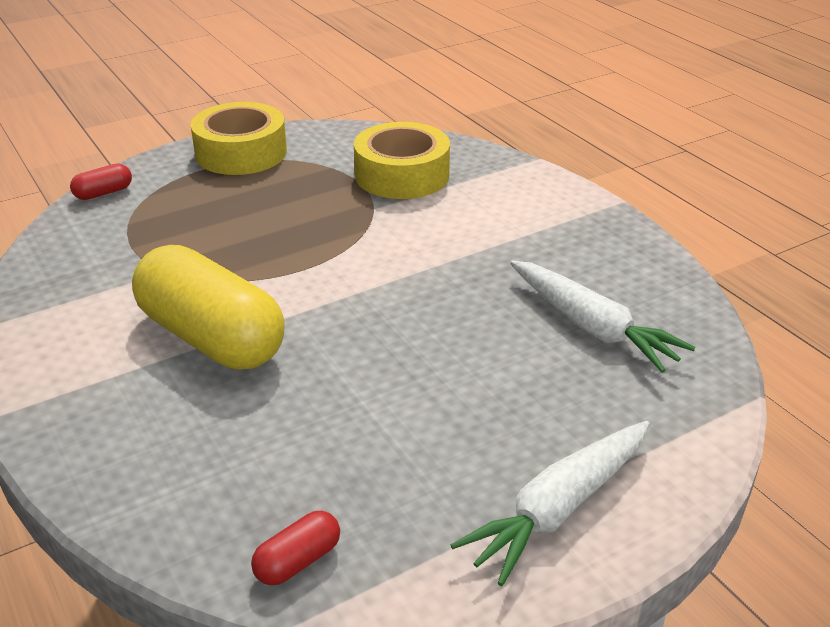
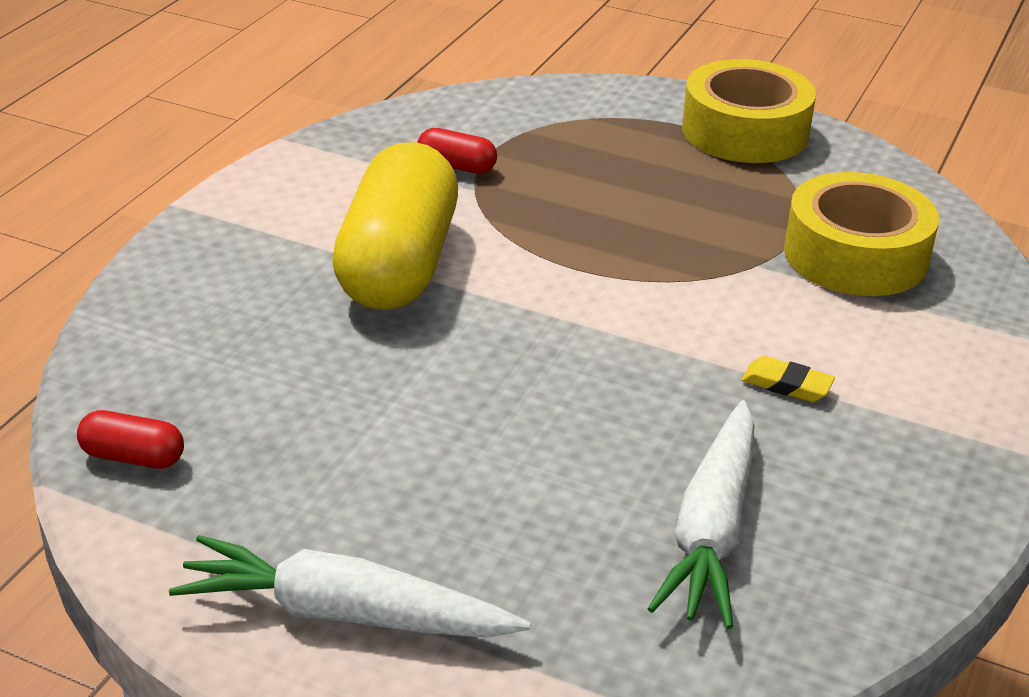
camera: 55 degrees right, 0 degrees up
(103, 193) = (559, 92): red capsule -> red capsule (456, 166)
(491, 247) = (786, 385): none -> yellow eraser

